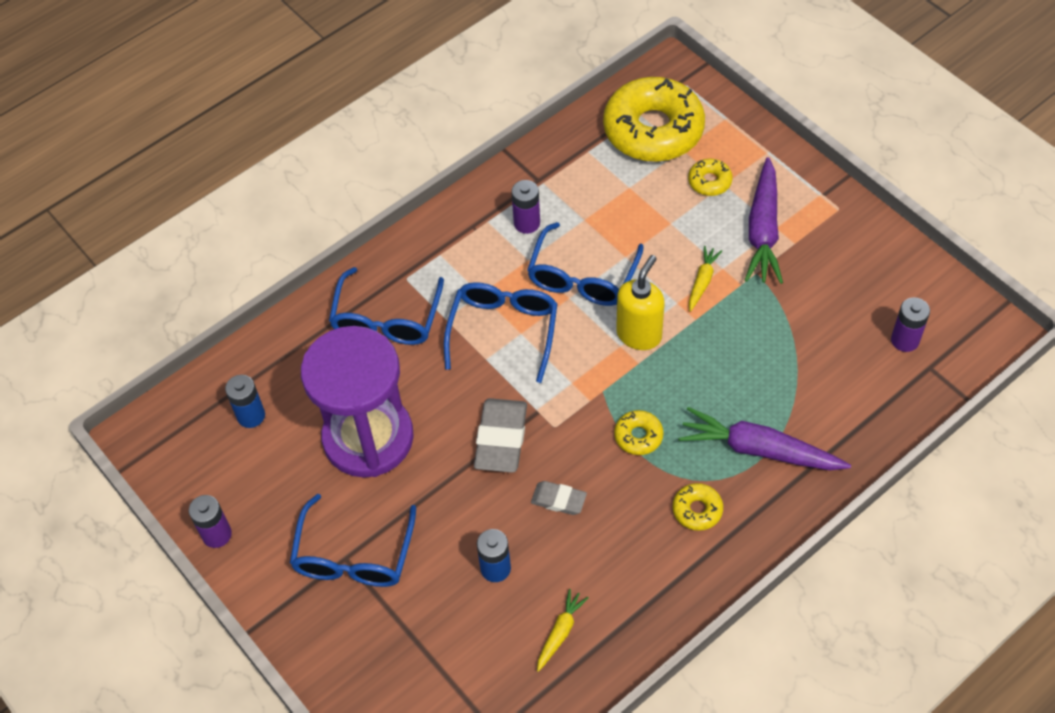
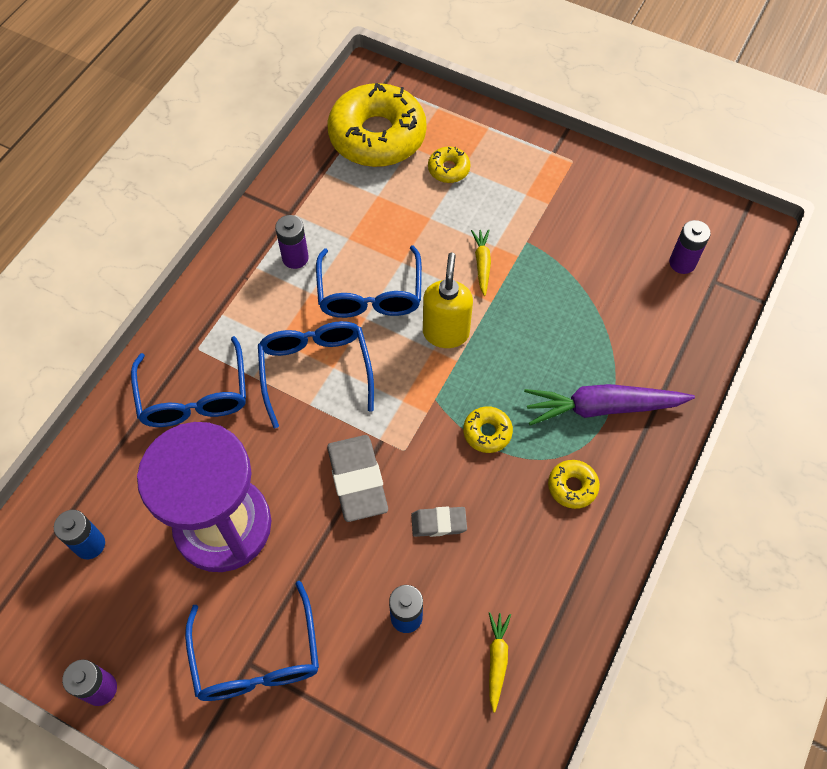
camera: 25 degrees left, 5 degrees up
(763, 230) = (515, 200): purple carrot -> none

